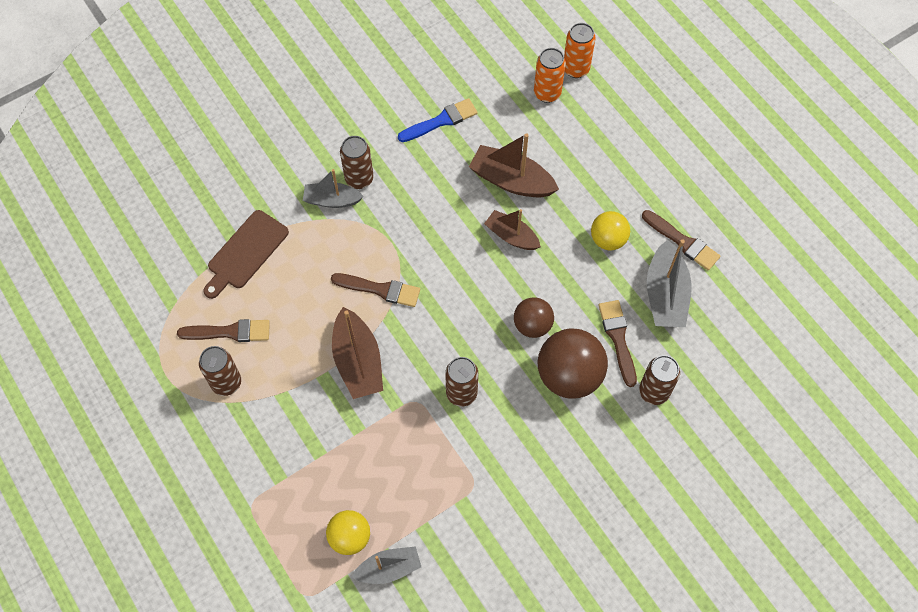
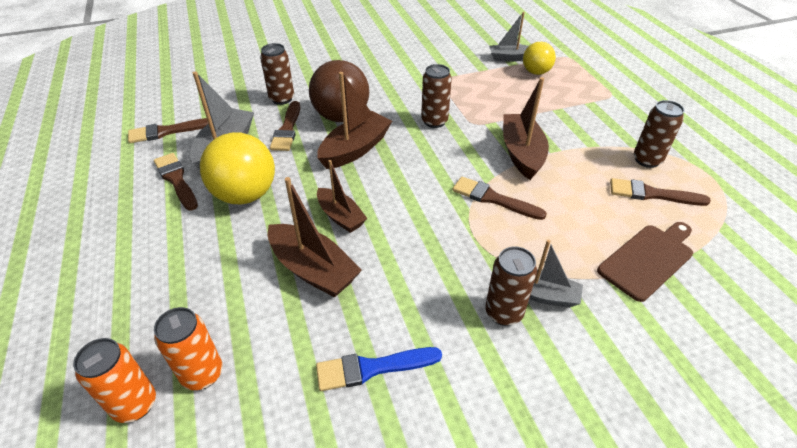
camera: 165 degrees left, 20 degrees down
(532, 325) = (355, 149): brown ball -> brown boat
(608, 239) = (245, 195): yellow ball -> yellow ball, size x1.67
(742, 303) = (167, 131): none -> brown brush

